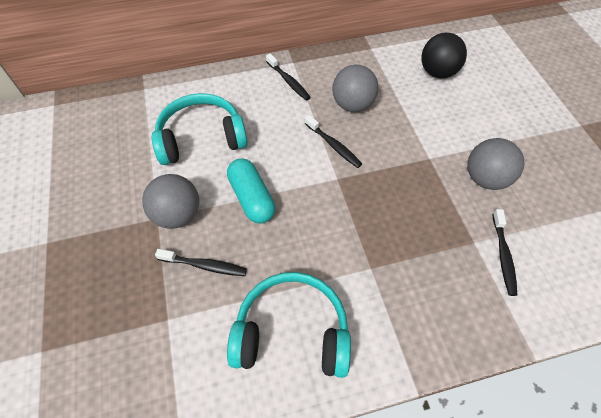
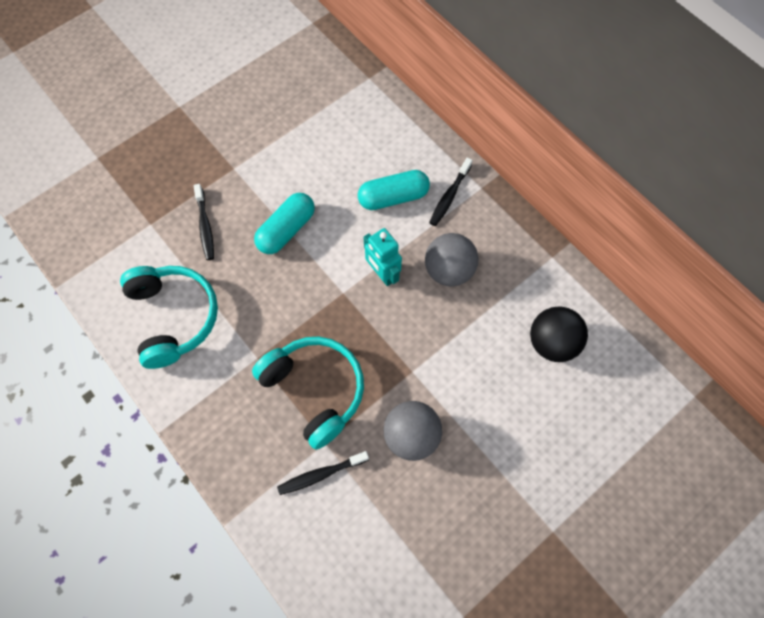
camera: 65 degrees right, 10 degrees up
(178, 215) = (243, 181): grey ball -> none
(201, 138) = (333, 156): turquoise headphones -> turquoise headphones (315, 390)
(268, 114) = (393, 197): none -> turquoise capsule
(333, 146) = (382, 274): black toothbrush -> turquoise robot

